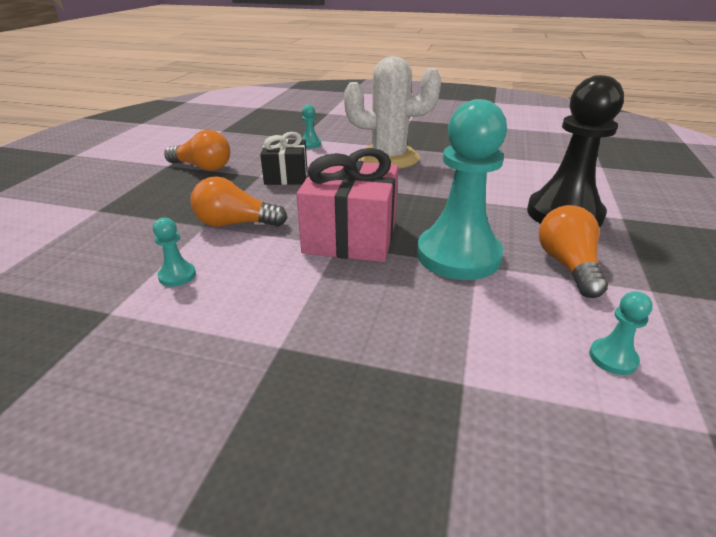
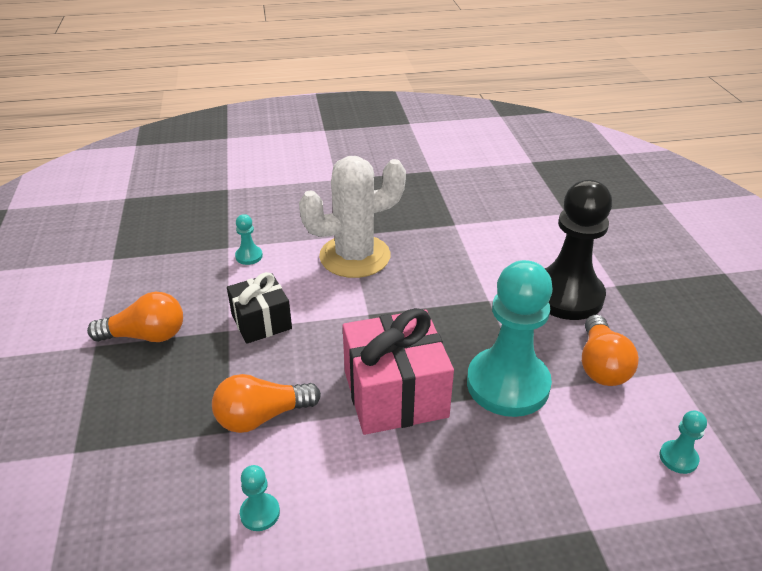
camera: 25 degrees left, 5 degrees up
(567, 266) = (601, 365): orange light bulb -> orange light bulb turned 150 degrees counterclockwise

